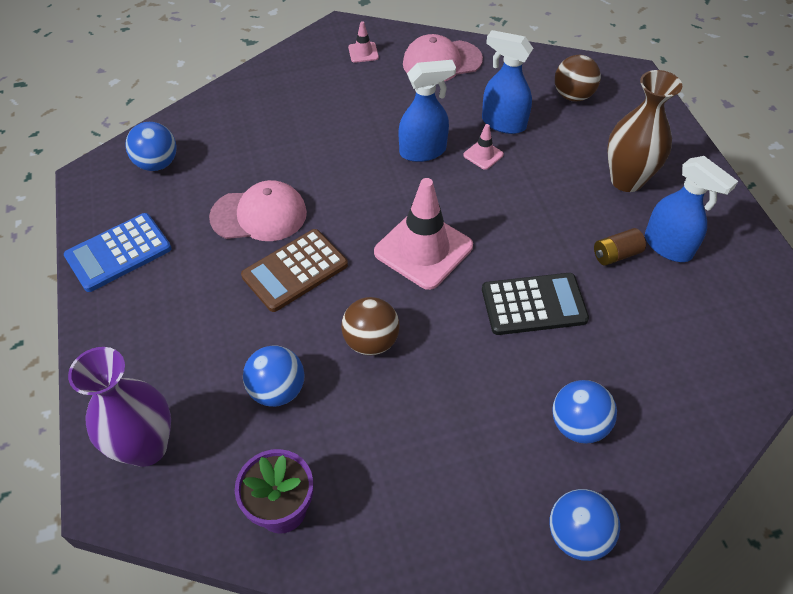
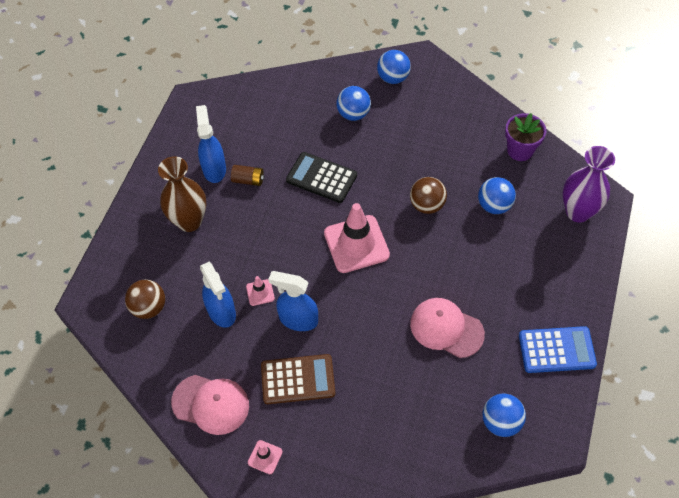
camera: 145 degrees left, 5 degrees up
(295, 270) = (445, 272): brown calculator -> brown calculator (298, 379)

